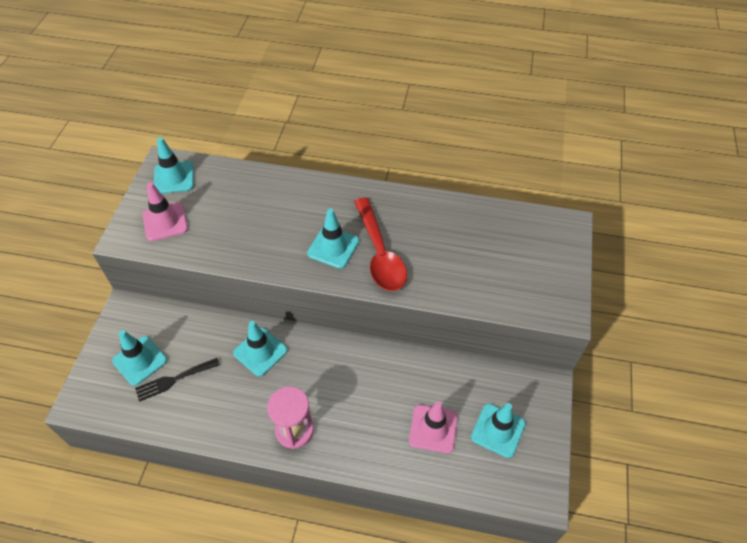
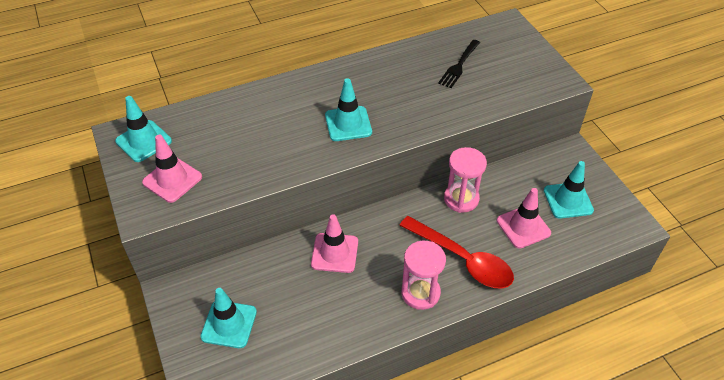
camera: 35 degrees left, 5 degrees down
(174, 380) = (278, 320): black fork -> black fork (459, 66)
(260, 352) = (334, 253): turquoise traffic cone -> pink traffic cone
(380, 253) = (390, 109): red spoon -> red spoon (462, 259)
(402, 368) = (461, 199): none -> pink hourglass

